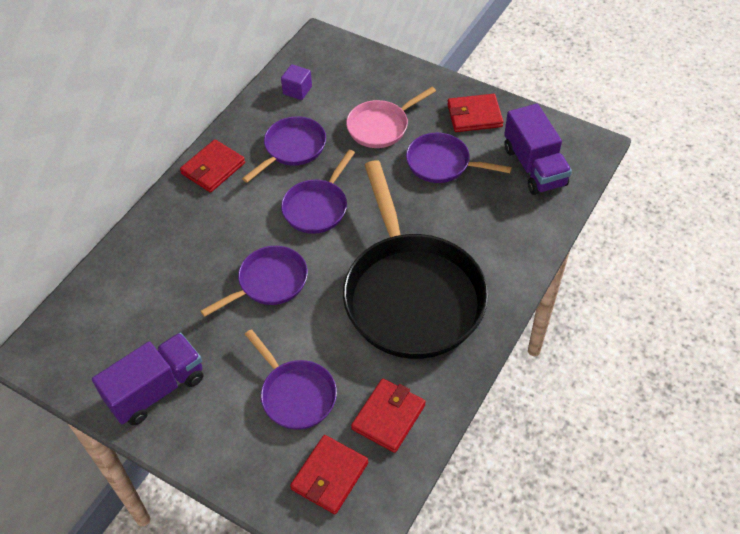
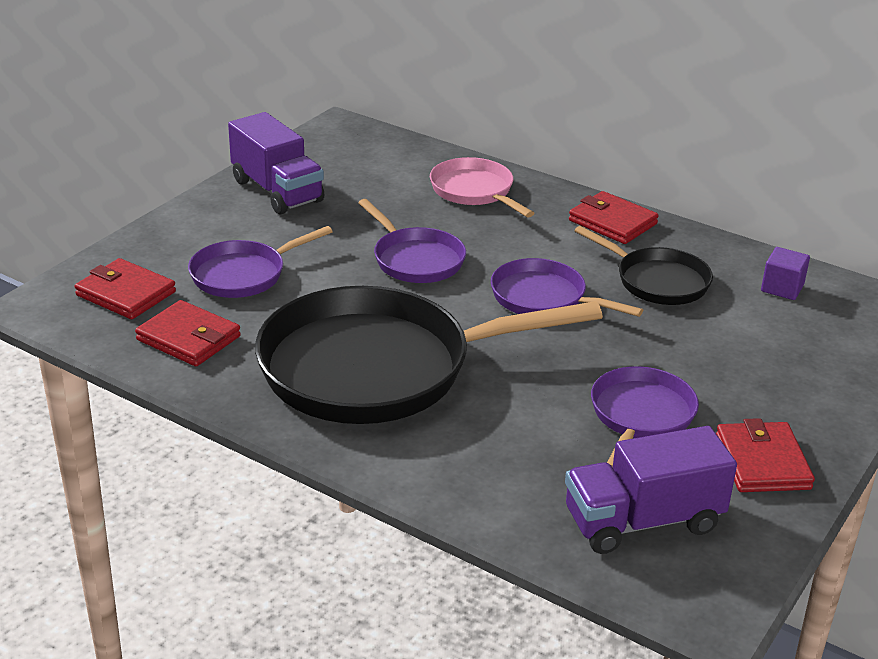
camera: 90 degrees right, 20 degrees down
(292, 148) = (657, 281): purple pan -> black pan
(381, 126) = (717, 361): pink pan -> pink pan (475, 191)

